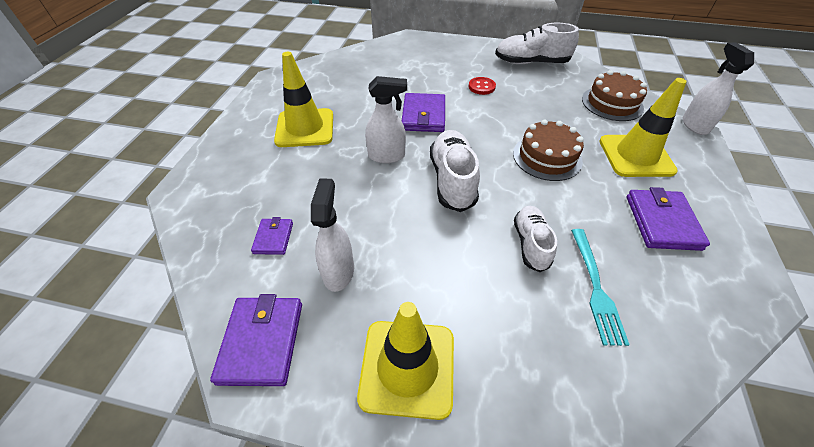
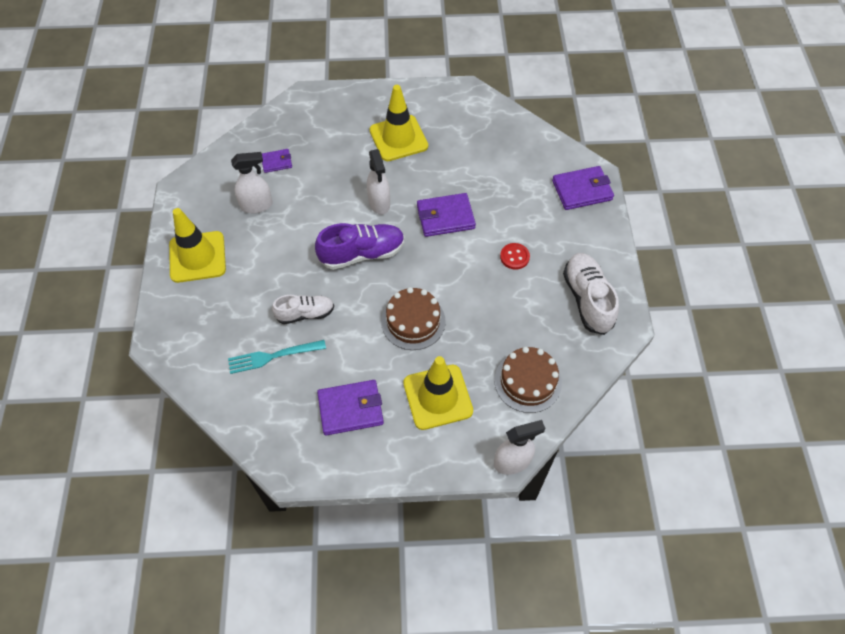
camera: 75 degrees right, 10 degrees up
(262, 342) = (202, 185): purple wallet -> purple wallet (582, 190)
(452, 180) = (362, 254): white shoe -> purple shoe

